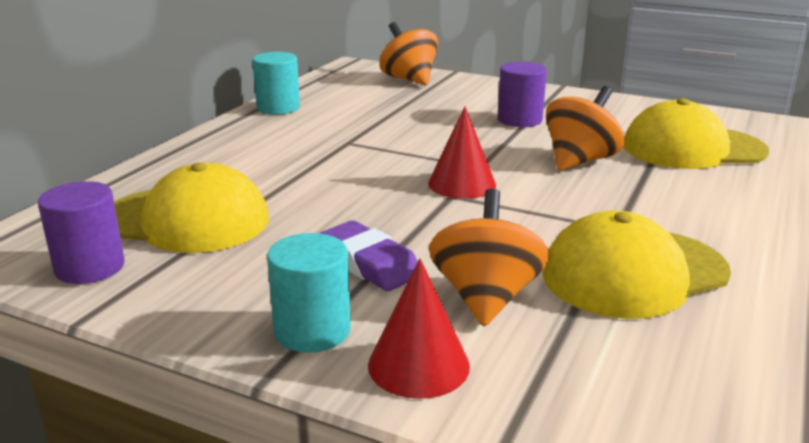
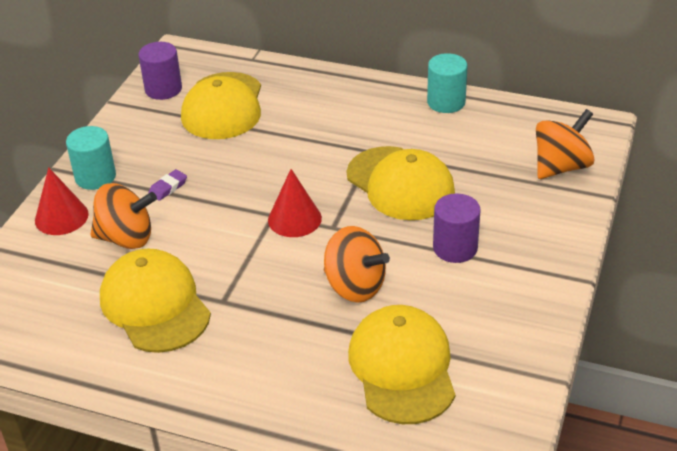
camera: 85 degrees right, 15 degrees up
(369, 263) = (168, 187): purple eraser -> purple eraser, size x0.58
(412, 133) = (400, 184): none -> yellow cap

